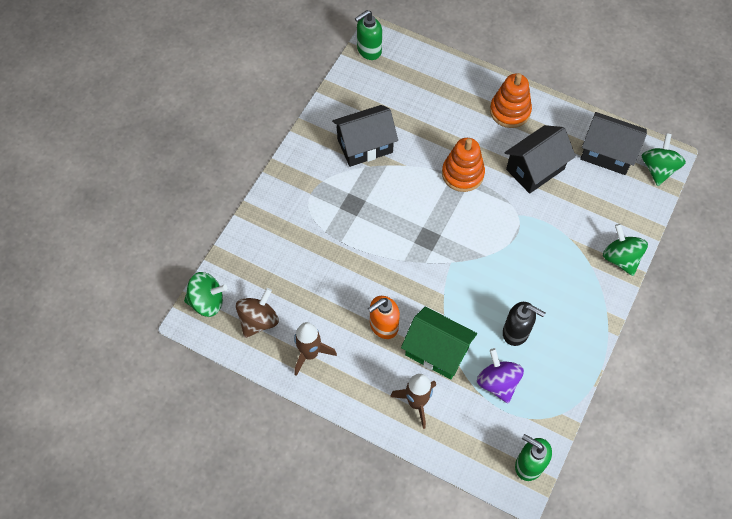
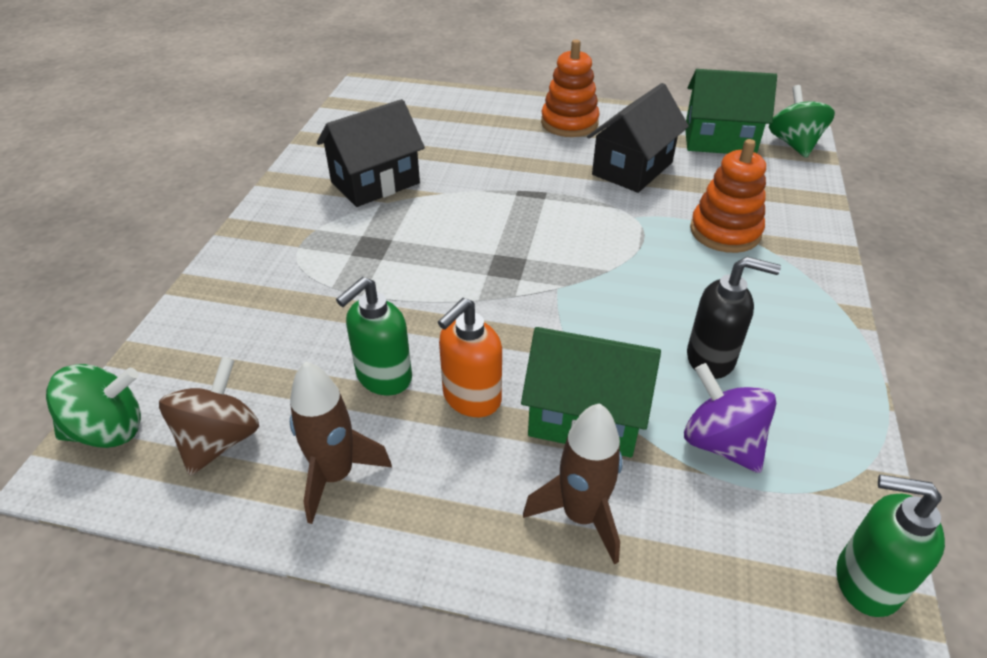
camera: 15 degrees left, 20 degrees down
(369, 50) = (358, 99): green soap dispenser -> green soap dispenser (383, 377)
(462, 174) = (532, 188): orange stacking toy -> orange stacking toy (725, 232)
(607, 153) = (719, 140): black house -> green house
(620, 258) = (811, 237): green spinning top -> none

